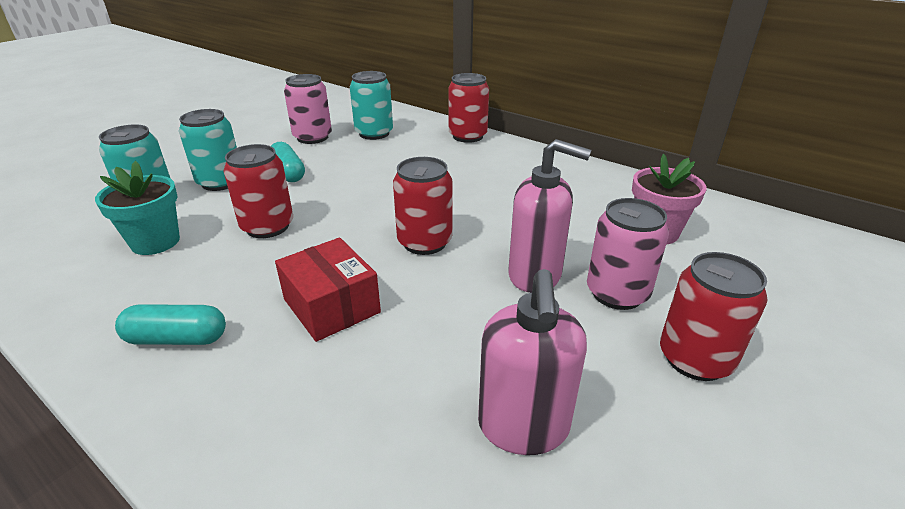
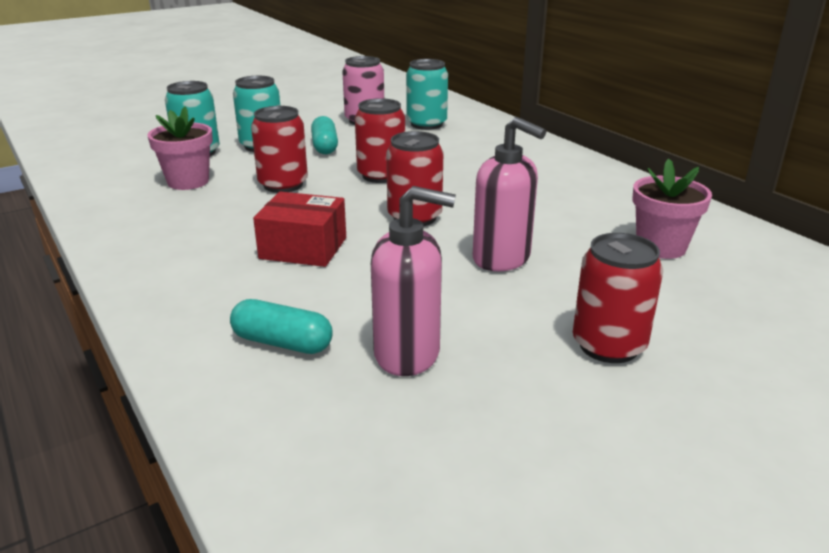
camera: 20 degrees right, 5 degrees down
(155, 242) = (188, 182): turquoise flower pot -> pink flower pot
(177, 339) = (173, 247): turquoise capsule -> turquoise capsule (282, 343)
(332, 306) = (303, 248): red box -> red box turned 60 degrees counterclockwise
(467, 136) = (522, 138): red can -> red can (381, 175)
(523, 427) = (408, 354): pink soap dispenser -> pink soap dispenser turned 105 degrees counterclockwise
(617, 293) = (573, 286): pink can -> none

